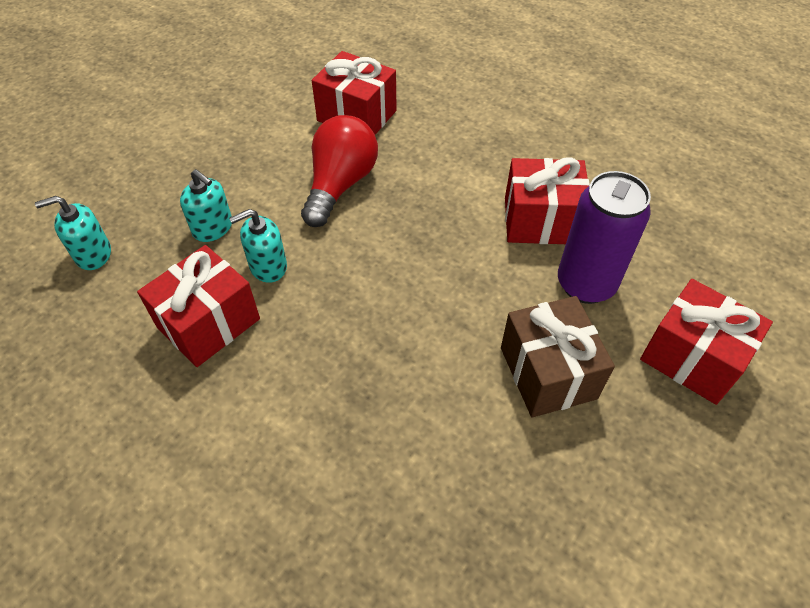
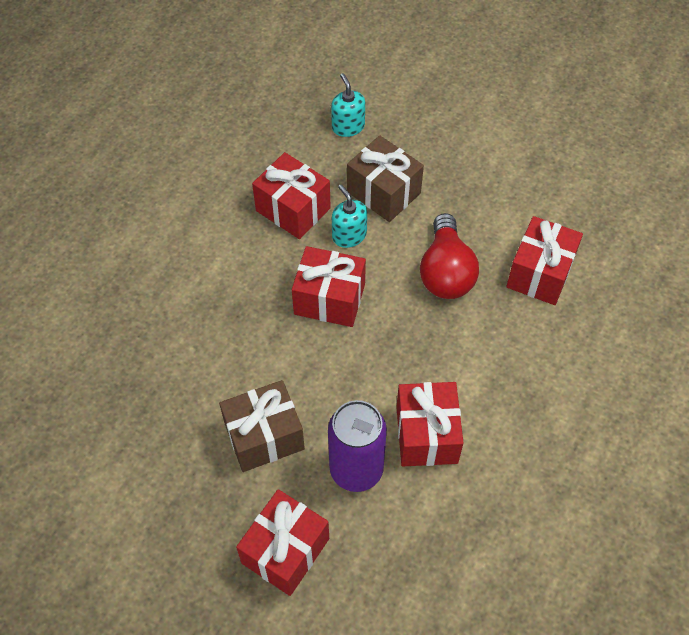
camera: 85 degrees right, 5 degrees up
(213, 228) = (383, 192): turquoise soap dispenser -> brown gift
(340, 185) = (446, 272): red light bulb -> red light bulb turned 75 degrees clockwise
(358, 293) = (329, 299): none -> red gift

